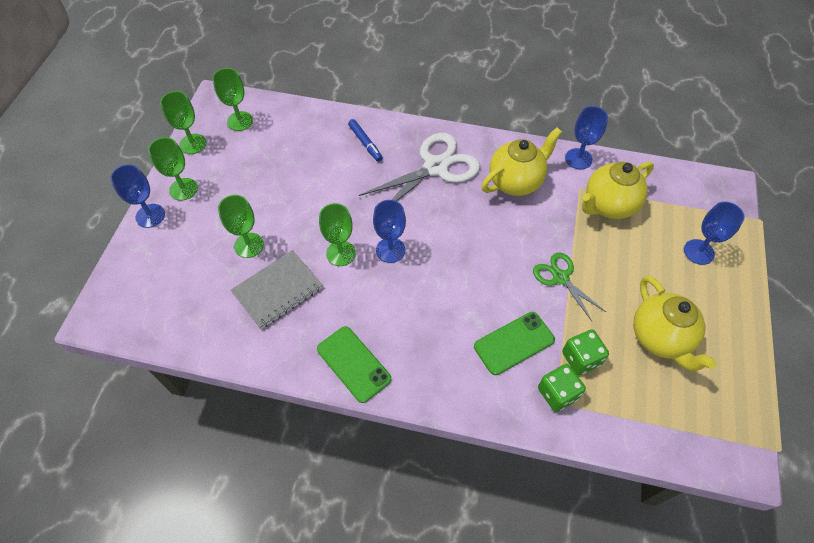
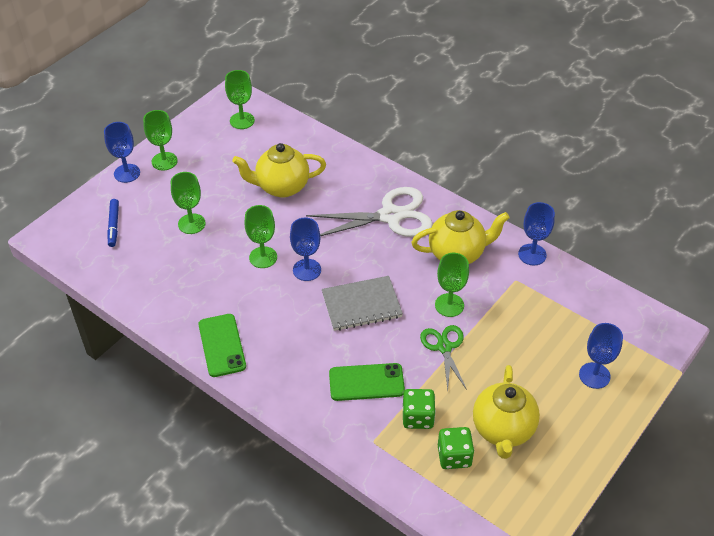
camera: 25 degrees right, 10 degrees down
(193, 144) = (192, 127): green goblet -> green goblet (449, 305)
(277, 290) = (194, 267): grey notebook -> grey notebook (361, 305)
(365, 143) = (340, 174): blue marker -> blue marker (114, 225)
(557, 393) = (378, 435): green dice -> green dice (454, 456)
(608, 205) = (533, 304): yellow teapot -> yellow teapot (281, 187)

